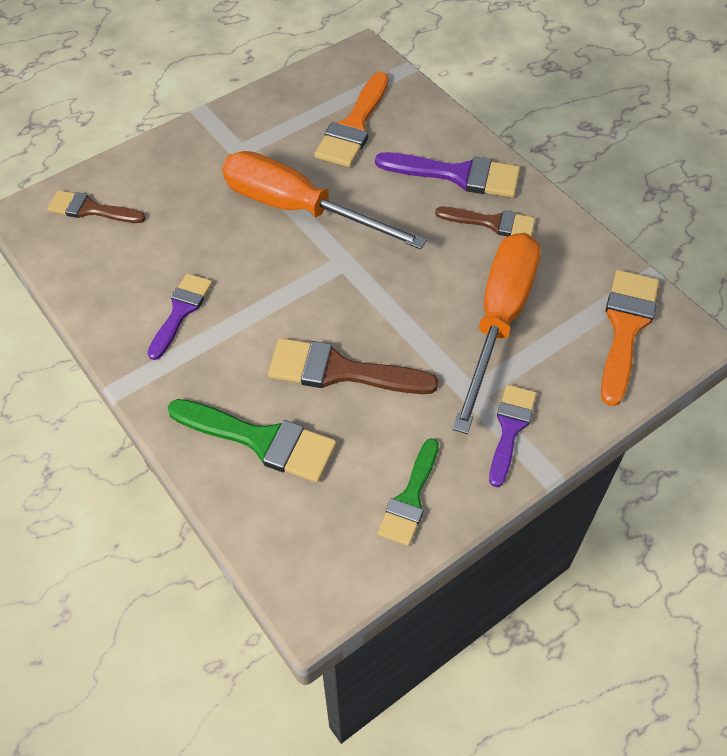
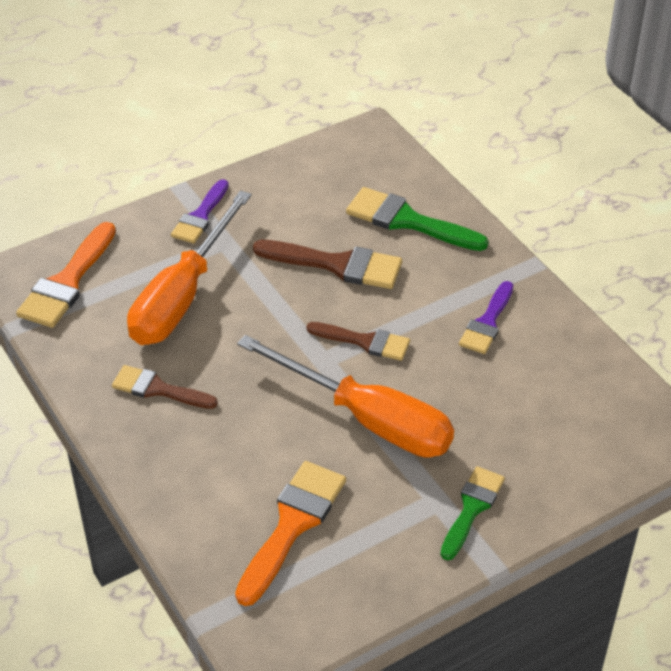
camera: 175 degrees left, 10 degrees down
(90, 209) = (603, 434): brown brush -> brown brush (365, 342)
(410, 498) = (292, 179): green brush -> green brush (472, 508)
(457, 175) = (179, 448): purple brush -> none

